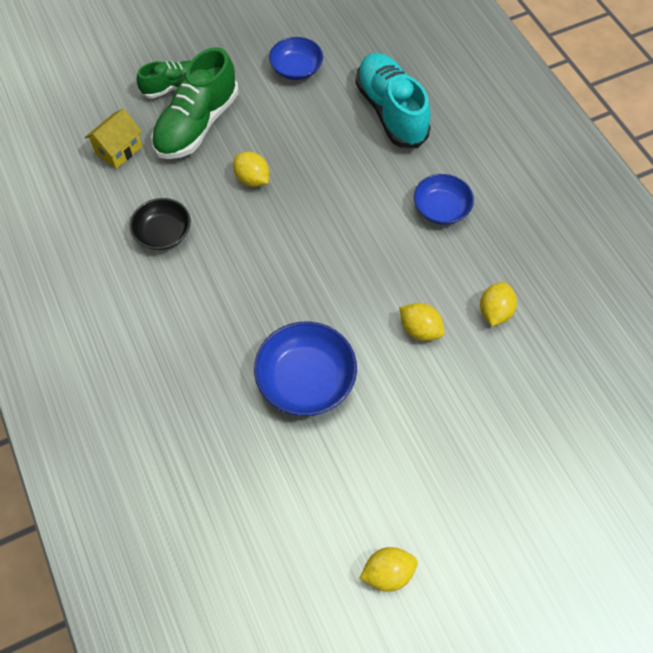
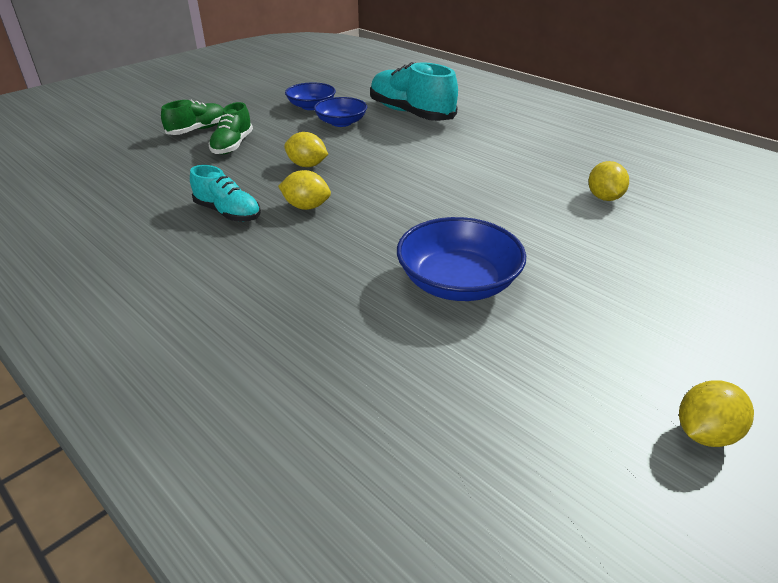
camera: 20 degrees left, 25 degrees down
(119, 150) = (154, 171): yellow house -> none
(163, 233) = (228, 213): black bowl -> turquoise shoe
(197, 125) = (232, 145): green shoe -> green shoe, size x0.58
(420, 329) = (546, 222): yellow lemon -> yellow lemon (306, 207)
(441, 208) = (498, 152): blue bowl -> blue bowl (341, 122)

